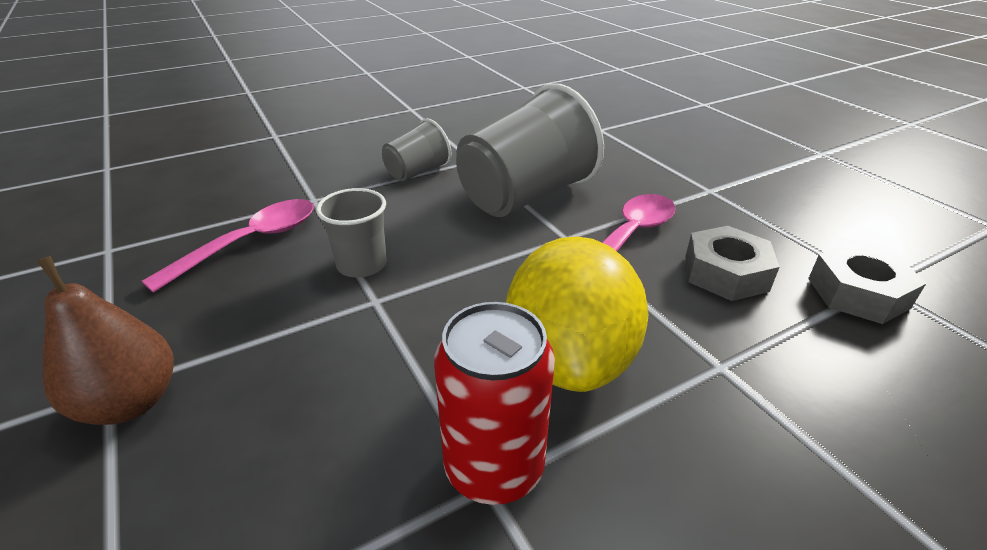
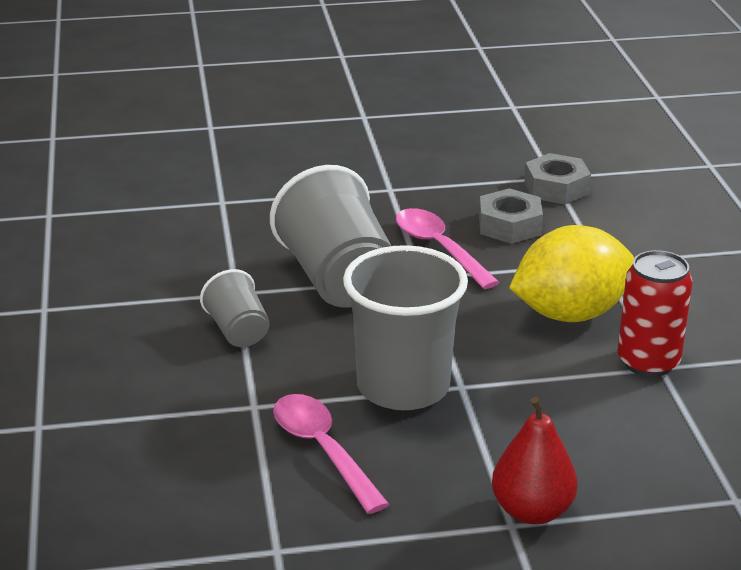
camera: 70 degrees left, 5 degrees down
(131, 402) = (532, 511): brown pear -> red pear
(362, 265) = (403, 387): grey cup -> grey cup, size x1.93
(569, 359) = (570, 314): yellow lemon -> yellow lemon turned 45 degrees counterclockwise

